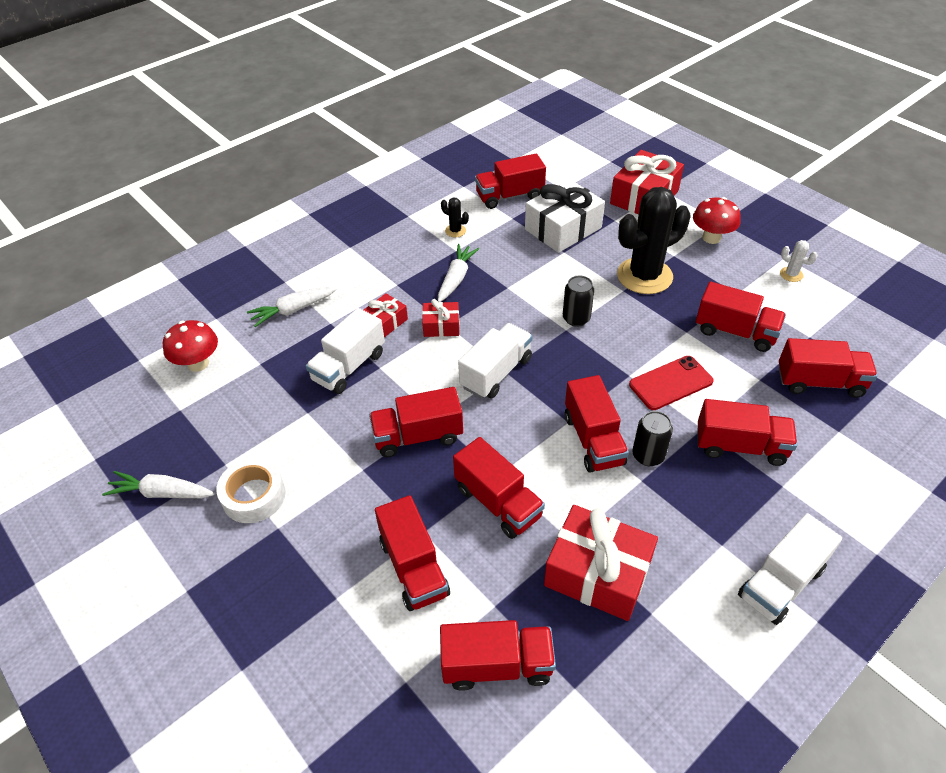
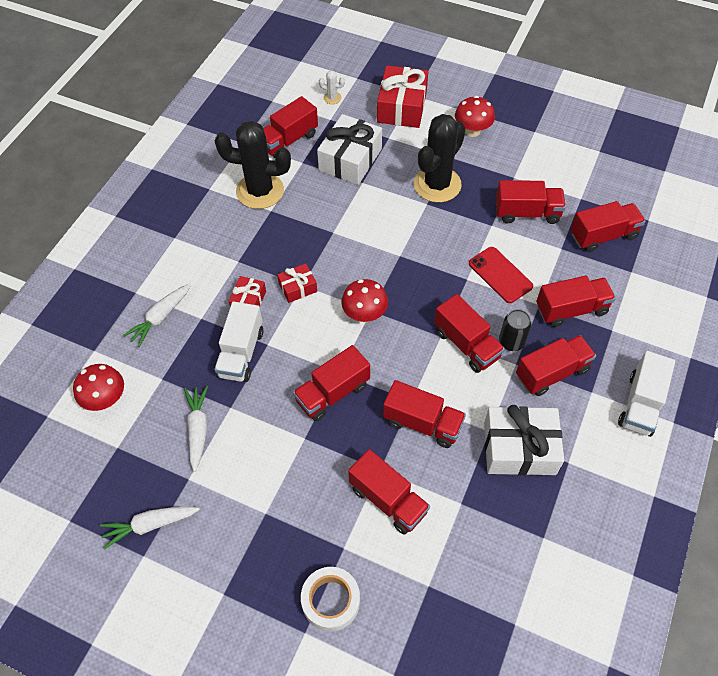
camera: 25 degrees left, 10 degrees up
(254, 496) = (229, 495): white tape -> white tape (331, 601)
(455, 231) = (260, 191): black cactus -> black cactus, size x2.46
(456, 278) = (286, 238): white carrot -> white carrot (198, 429)
(496, 373) = (364, 314): white truck -> red mushroom
(497, 665) = (484, 545): red truck -> red truck (552, 373)
(576, 318) = (403, 242): black can -> none
(597, 573) = (519, 448): red gift -> white gift
(671, 383) = (500, 275): red phone -> red phone turned 75 degrees counterclockwise
(791, 274) = (546, 146): white cactus -> white cactus (332, 98)

